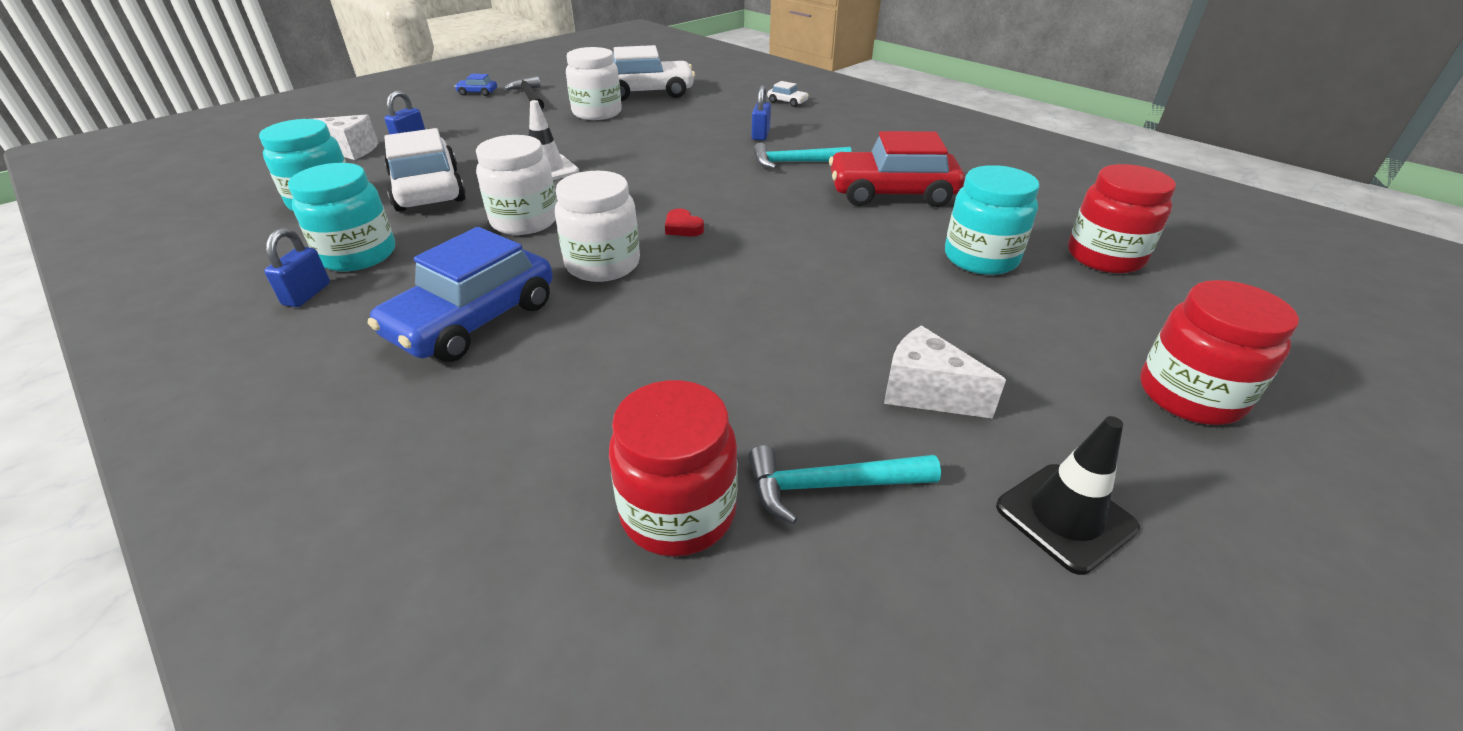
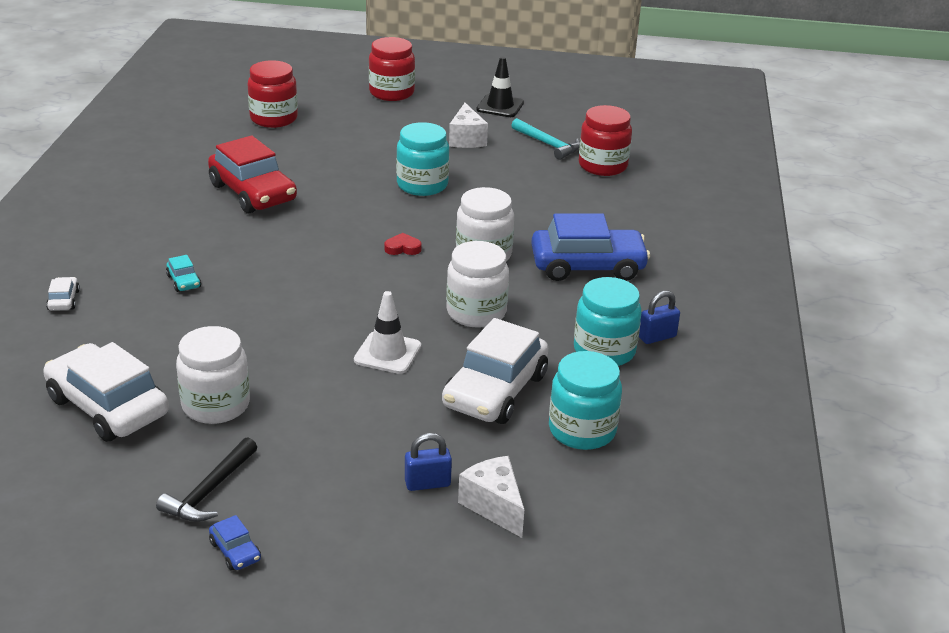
camera: 130 degrees left, 5 degrees down
(683, 227) = (402, 248): red heart -> red heart turned 105 degrees counterclockwise
(760, 135) = (184, 281): blue padlock -> turquoise car
(794, 162) = (235, 244): turquoise hammer -> none
(981, 258) = (319, 148): turquoise jar -> turquoise jar (422, 185)

